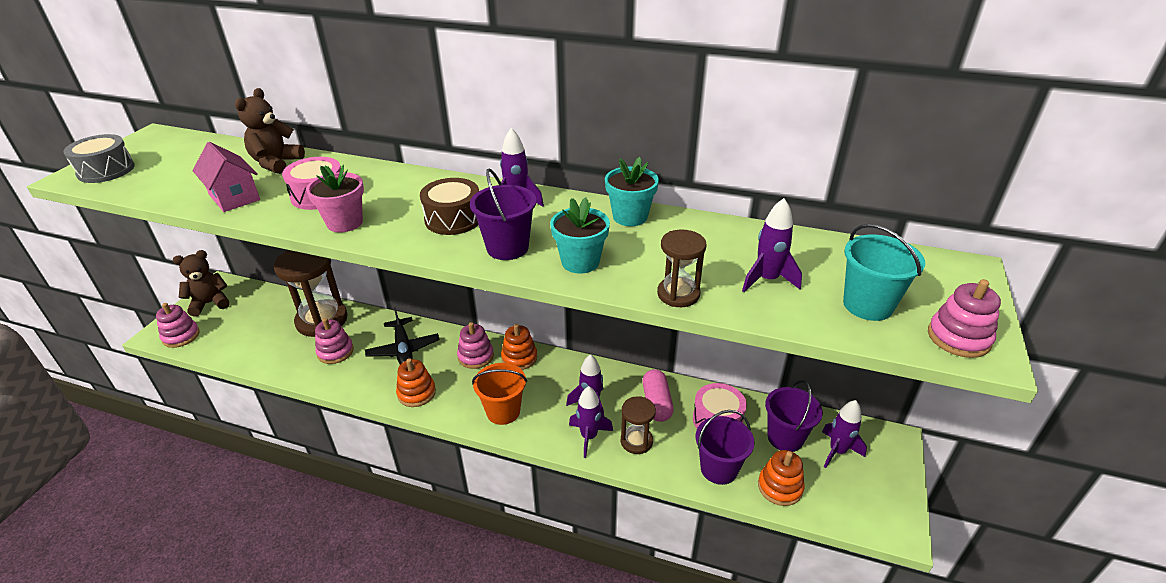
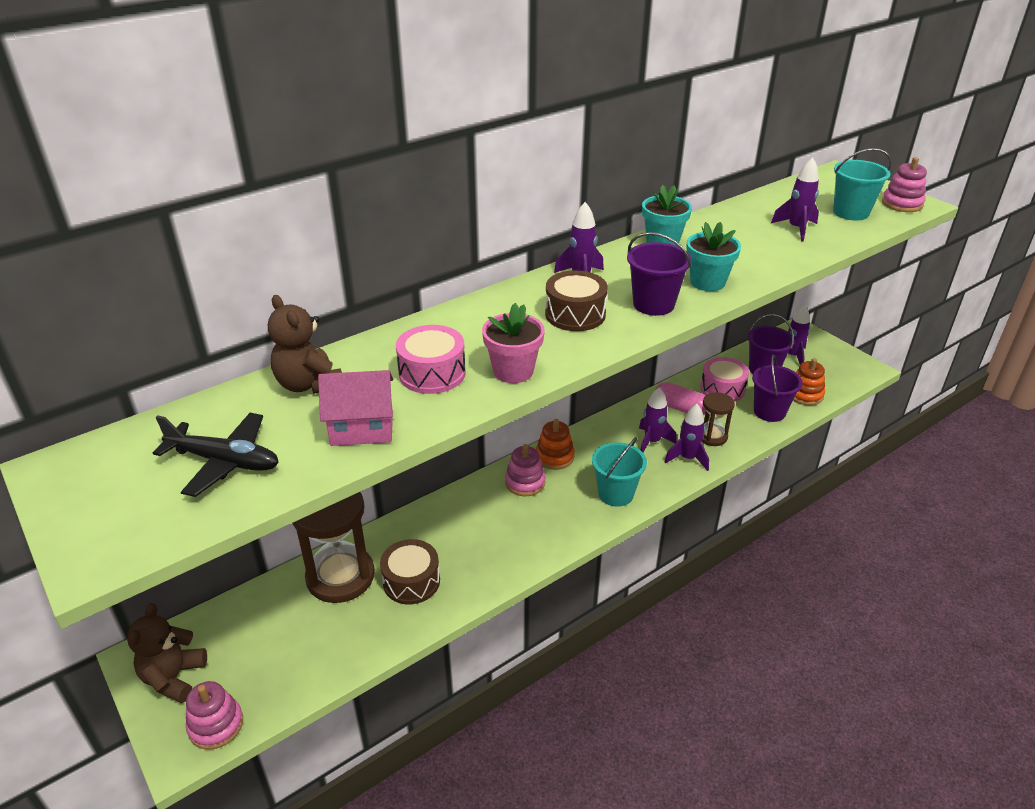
camera: 55 degrees left, 0 degrees up
(106, 170) = (121, 525): grey drum -> none
(335, 352) = (411, 581): pink stacking toy -> brown drum
(403, 349) = (463, 527): black plane -> black plane (224, 462)
(416, 393) = (539, 540): orange stacking toy -> none
(503, 411) = (616, 494): orange bucket -> turquoise bucket
(678, 294) = (785, 262): brown hourglass -> none

